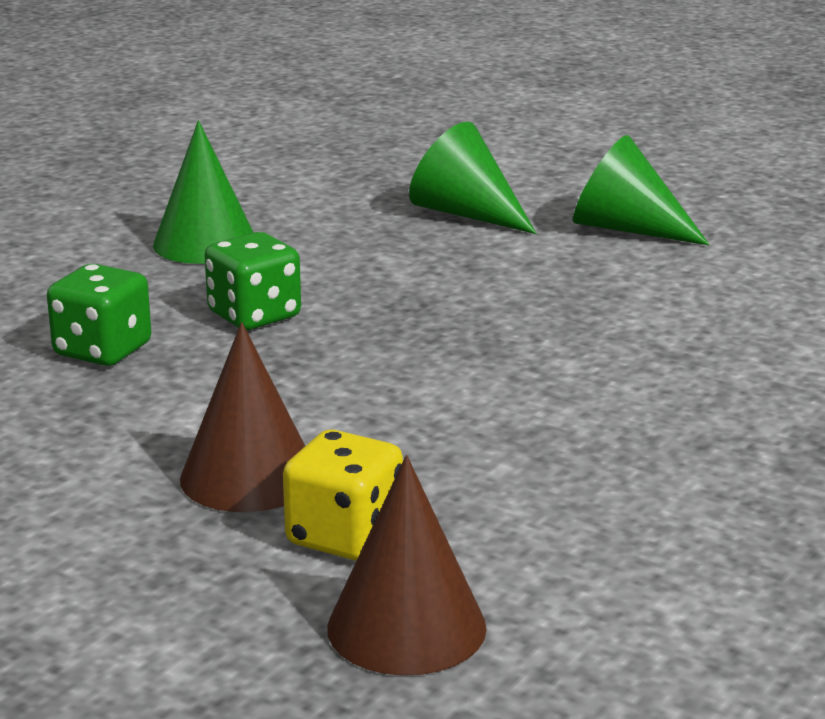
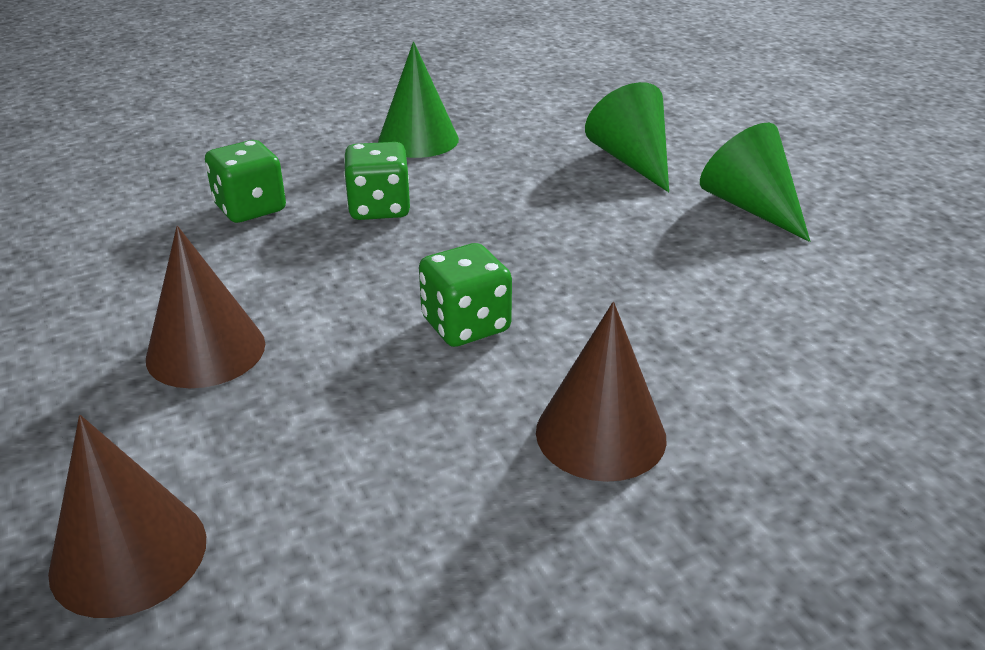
camera: 30 degrees right, 10 degrees up
(344, 536) = (199, 436): yellow dice -> none
(481, 387) = (466, 325): none -> green dice
(699, 428) = (600, 434): none -> brown cone

